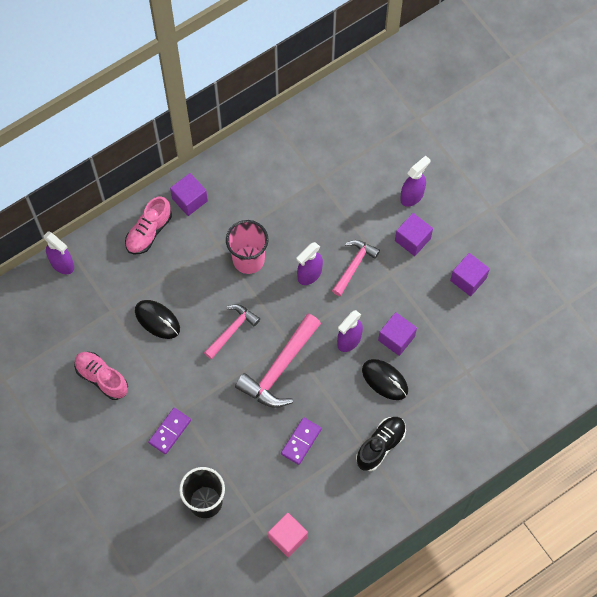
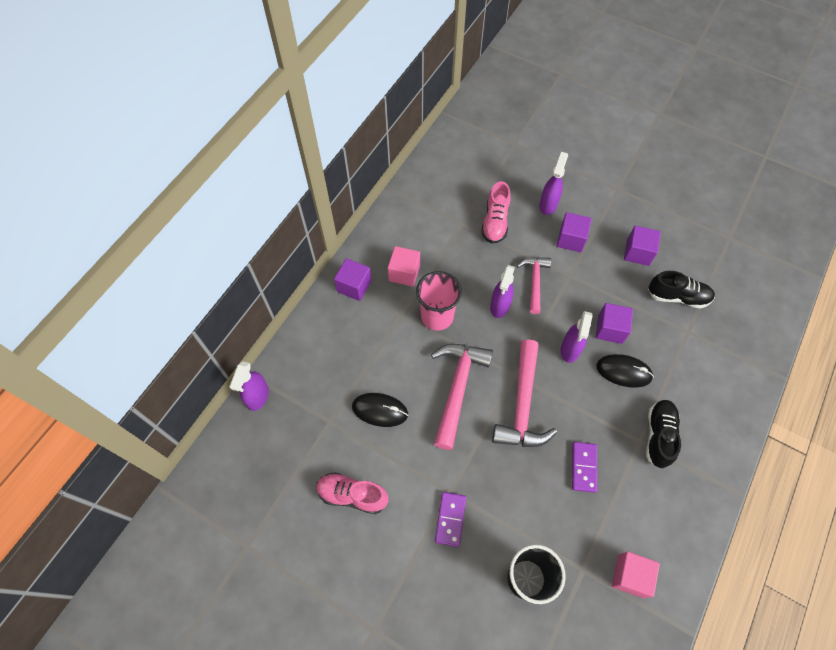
camera: 25 degrees left, 5 degrees down
(62, 264) = (258, 397): purple spray bottle -> purple spray bottle turned 90 degrees clockwise
(149, 232) = (330, 330): pink shoe -> pink shoe (495, 222)
(232, 330) = (457, 388): pink hammer -> pink hammer, size x1.62
(240, 206) = (404, 273): none -> pink cube
(478, 336) = (677, 297): none -> black shoe

